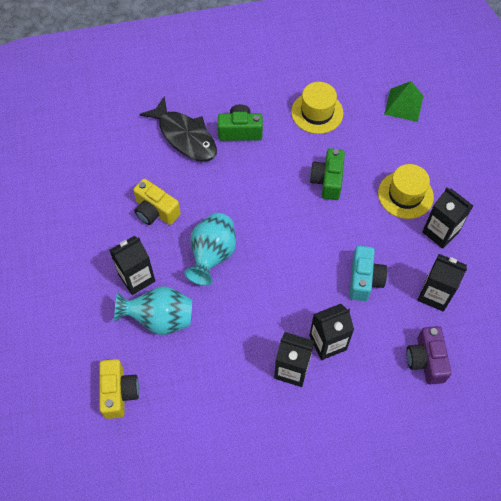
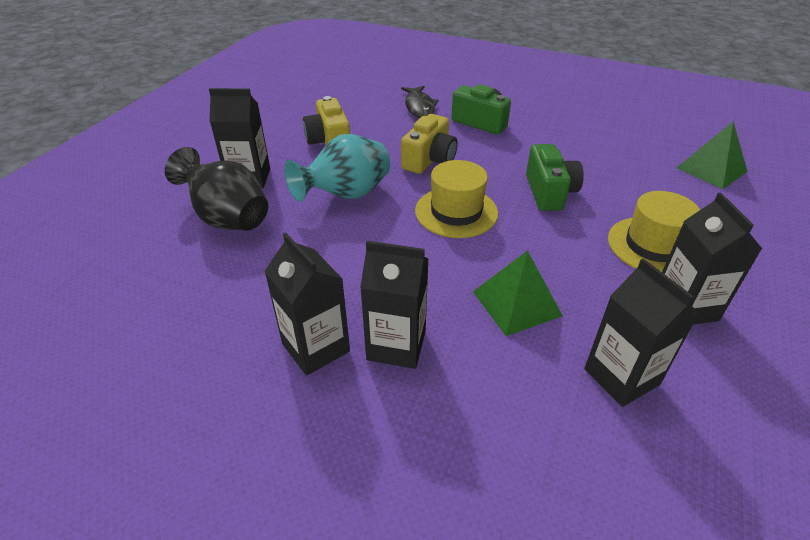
camera: 35 degrees right, 20 degrees down
(119, 392) = (105, 257): yellow camera -> yellow camera (429, 160)
(160, 319) = (228, 219): turquoise vase -> black vase
(185, 136) = (419, 107): black fish -> black fish, size x0.62
(317, 112) = (585, 138): yellow hat -> yellow hat (456, 212)
(327, 181) = (549, 192): green camera -> green camera turned 135 degrees clockwise
(364, 279) = (516, 303): turquoise camera -> green pyramid
(426, 360) = (537, 460): purple camera -> none

